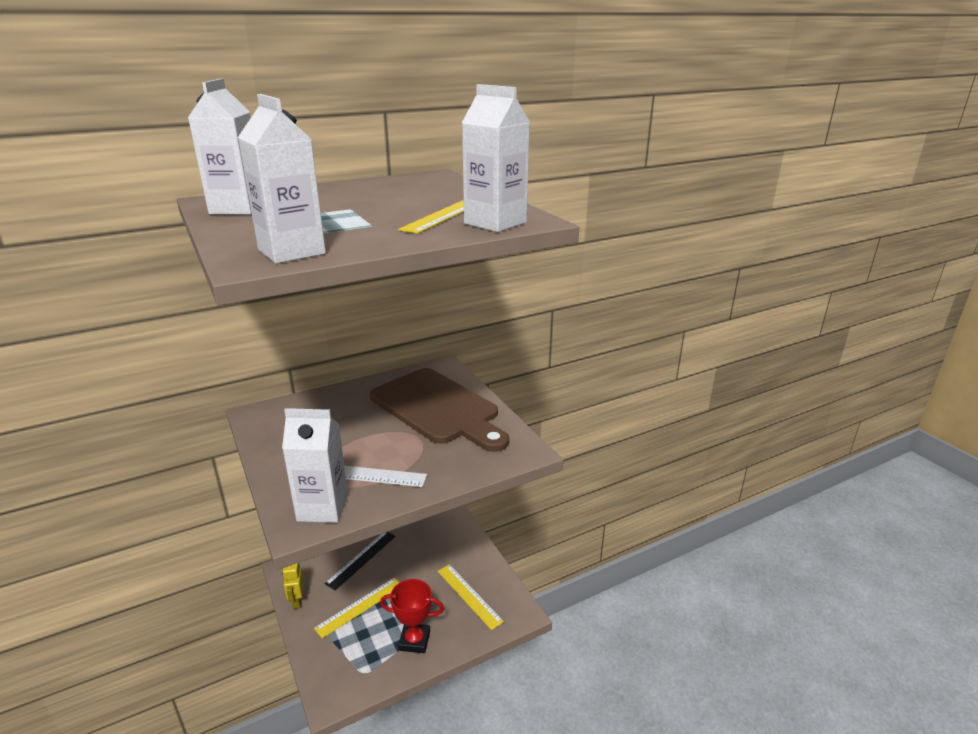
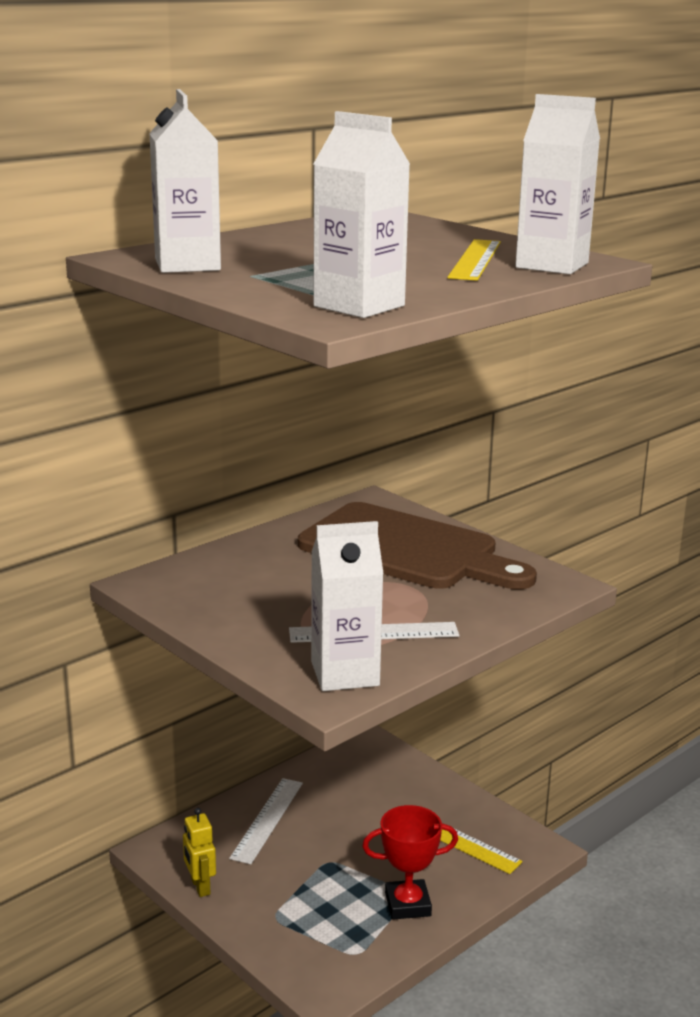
camera: 15 degrees left, 5 degrees down
(360, 606) = (301, 878): yellow ruler -> none
(361, 559) = (267, 819): black ruler -> white ruler

